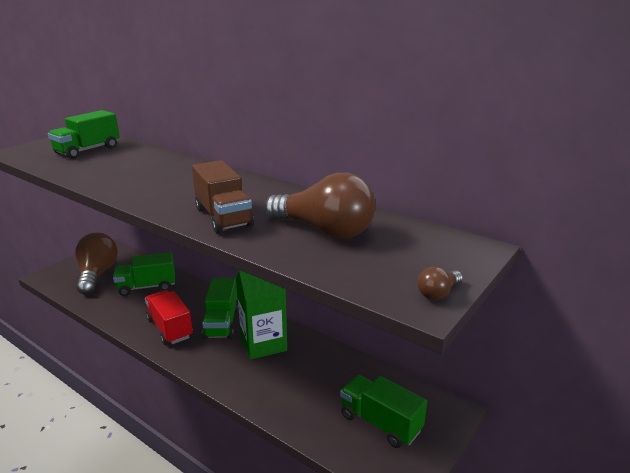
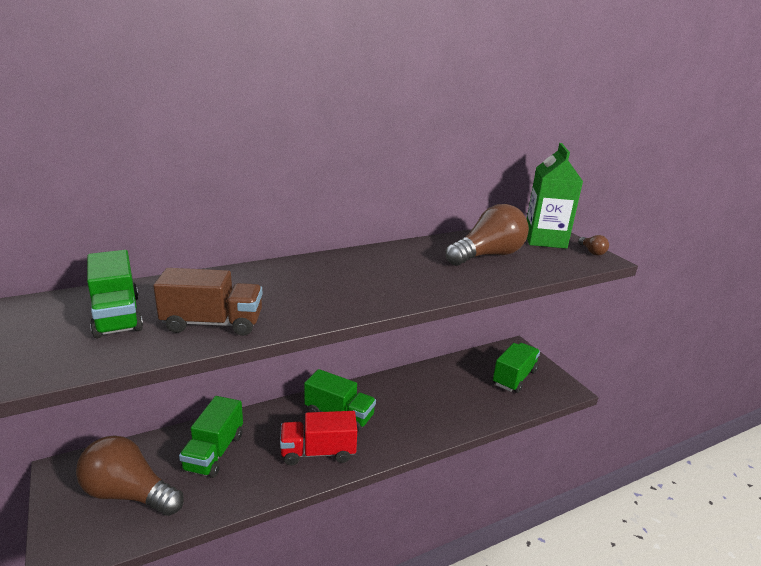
camera: 65 degrees left, 0 degrees up
(223, 217) = (432, 282): brown truck -> brown truck (213, 323)
(263, 344) = (391, 400): green carton -> green carton (545, 240)
(380, 423) = (514, 378): green truck -> green truck turned 150 degrees clockwise

